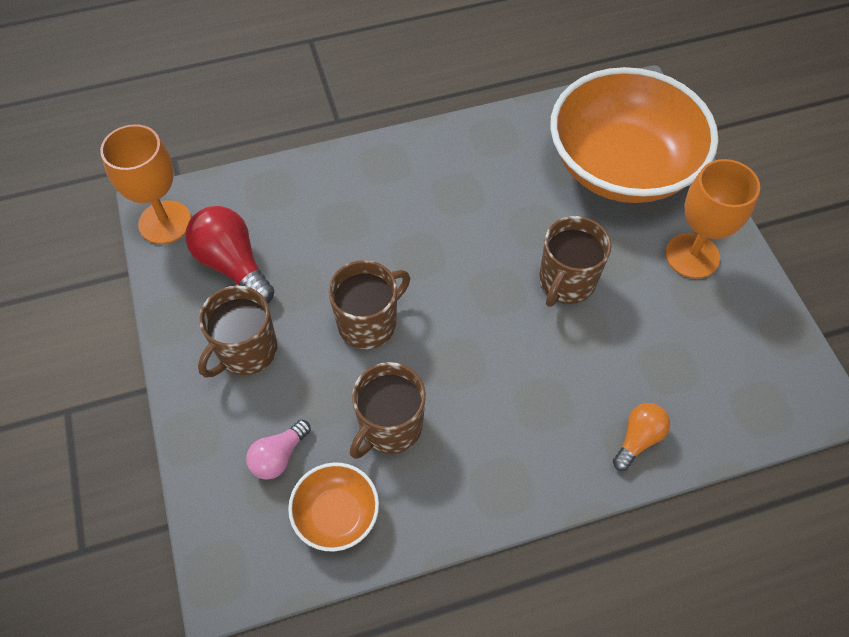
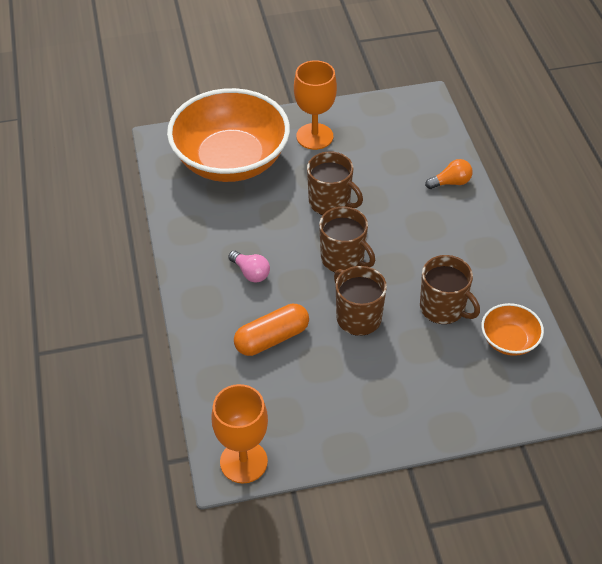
camera: 85 degrees left, 10 degrees down
(233, 264) = (295, 407): red light bulb -> none
(246, 351) = (378, 396): brown mug -> brown mug (343, 259)
(278, 456) = (467, 374): pink light bulb -> pink light bulb (251, 273)
(332, 234) = (272, 338): none -> orange capsule
(638, 439) = (451, 182): orange light bulb -> orange light bulb turned 120 degrees clockwise

